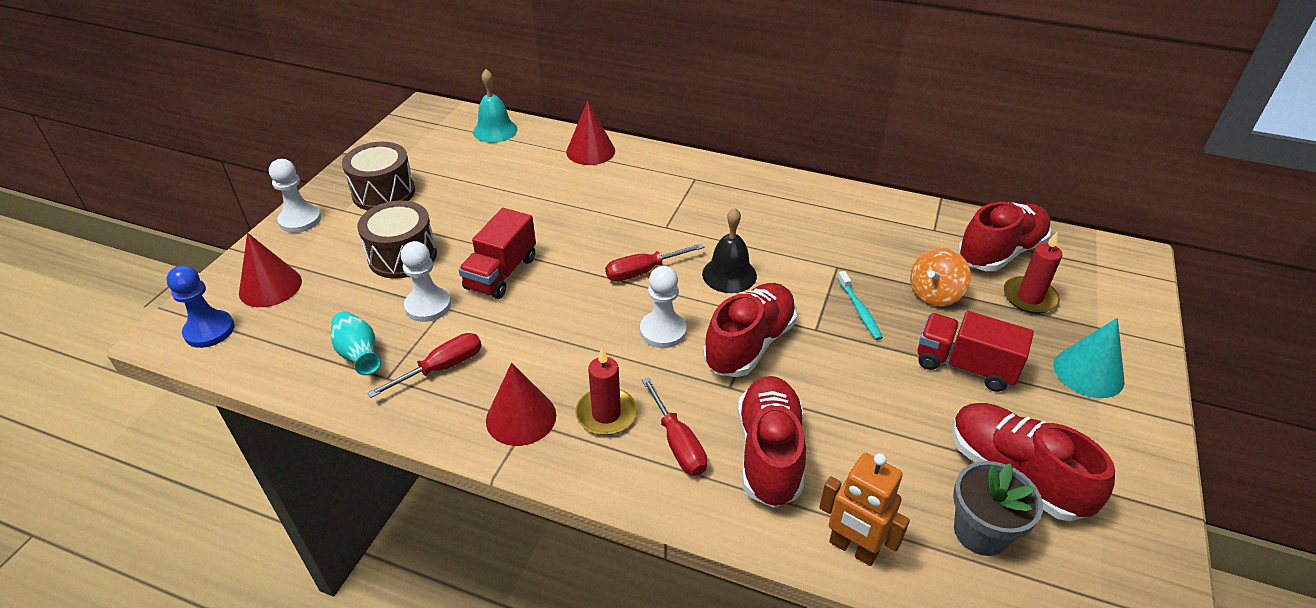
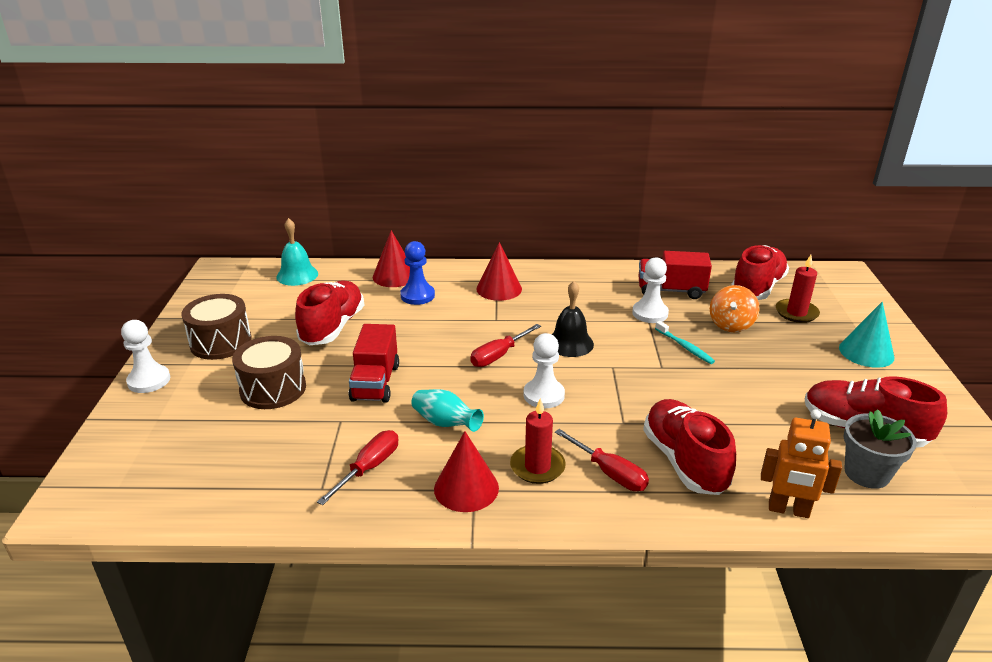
camera: 20 degrees left, 10 degrees down
(209, 330) = (111, 493): blue pawn -> blue pawn (417, 295)
(270, 286) = (153, 442): red cone -> red cone (499, 289)
(359, 354) = (282, 476): turquoise vase -> turquoise vase (445, 423)
(428, 306) = (324, 422): white pawn -> white pawn (650, 313)
(749, 344) = (618, 389): red shoe -> red shoe (333, 327)
(964, 366) = (783, 367): red truck -> red truck (671, 290)

